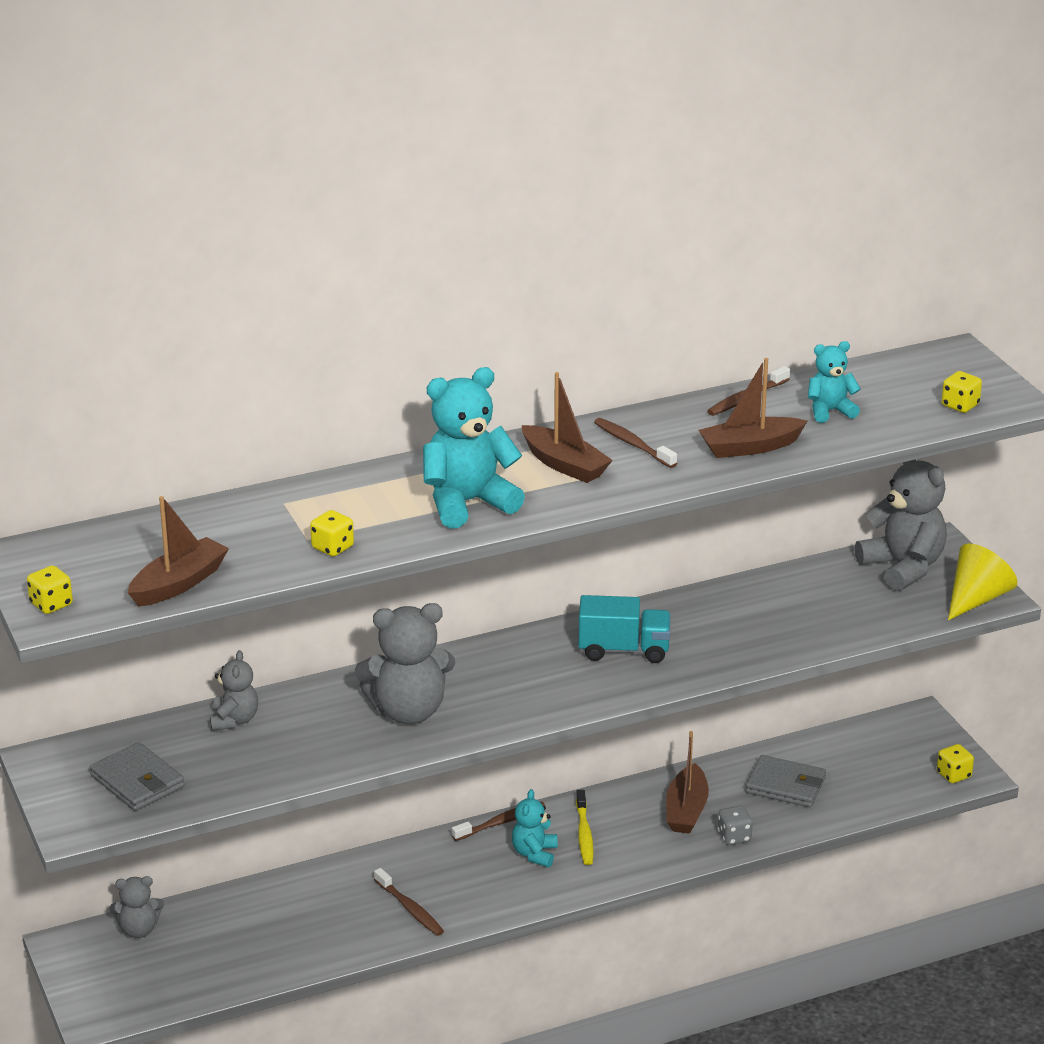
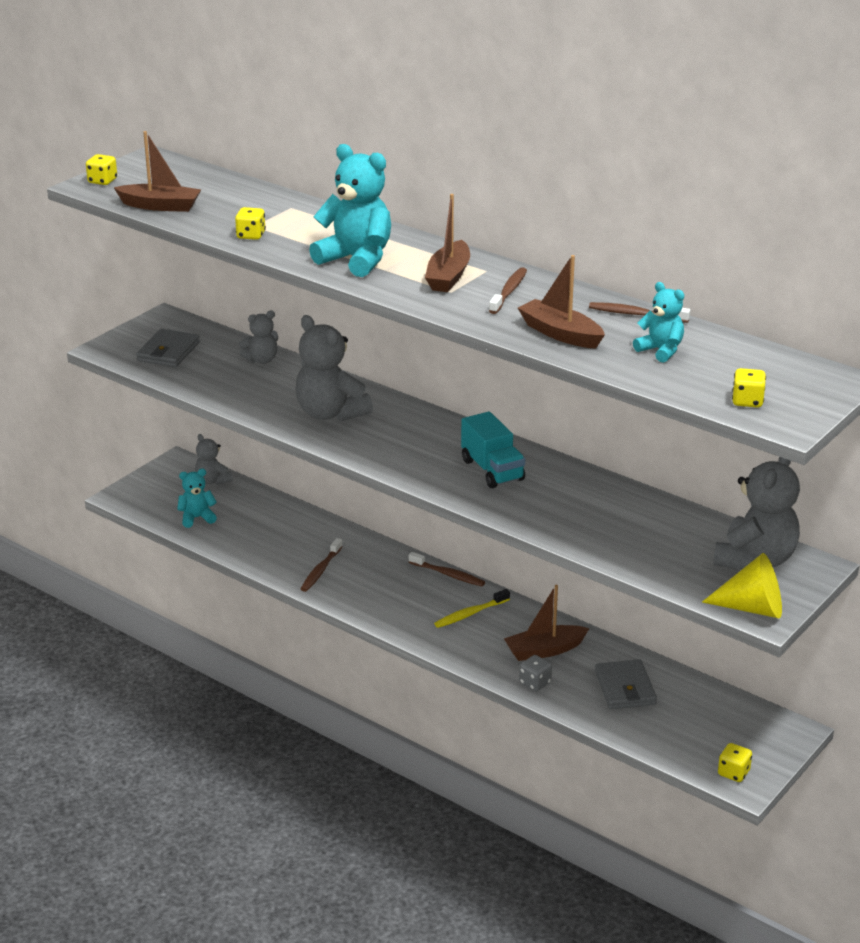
camera: 60 degrees right, 0 degrees up
(534, 854) = (427, 600): turquoise teddy bear -> turquoise teddy bear (197, 518)

